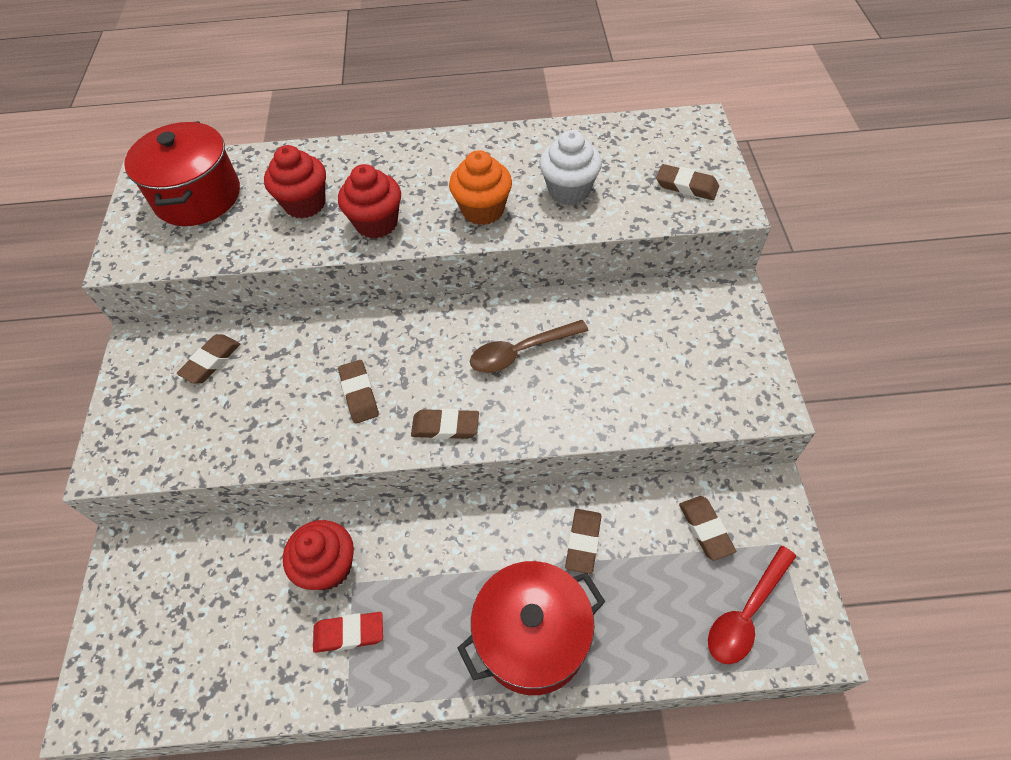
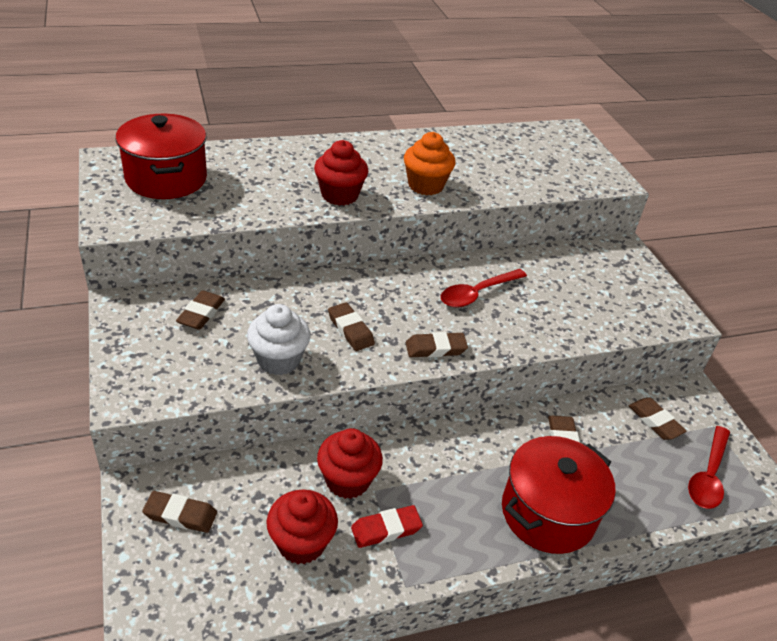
camera: 20 degrees left, 15 degrees down
(305, 204) = (269, 183): red cupcake -> red cupcake (301, 543)
(520, 352) = (477, 293): brown spoon -> red spoon
(569, 190) = (489, 172): white cupcake -> white cupcake (279, 360)
(686, 186) = (577, 169): brown eraser -> brown eraser (180, 515)

